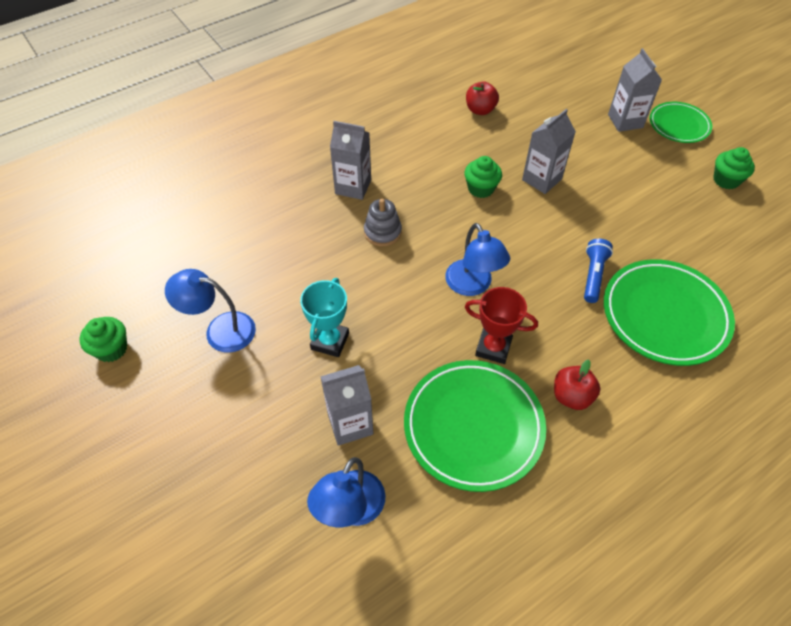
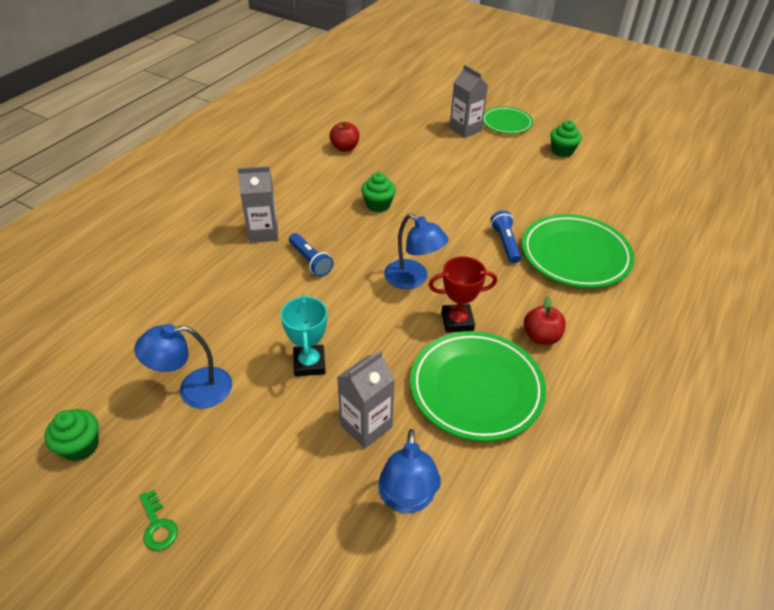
camera: 25 degrees left, 10 degrees down
(139, 444) = (157, 525): none -> green key
(382, 232) = (310, 261): grey stacking toy -> blue flashlight
(542, 179) = (424, 185): grey carton -> none

